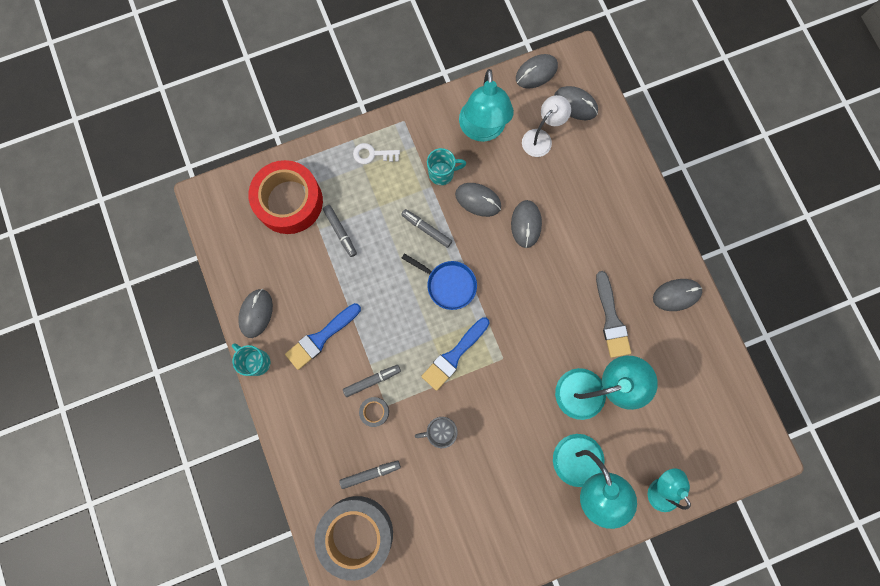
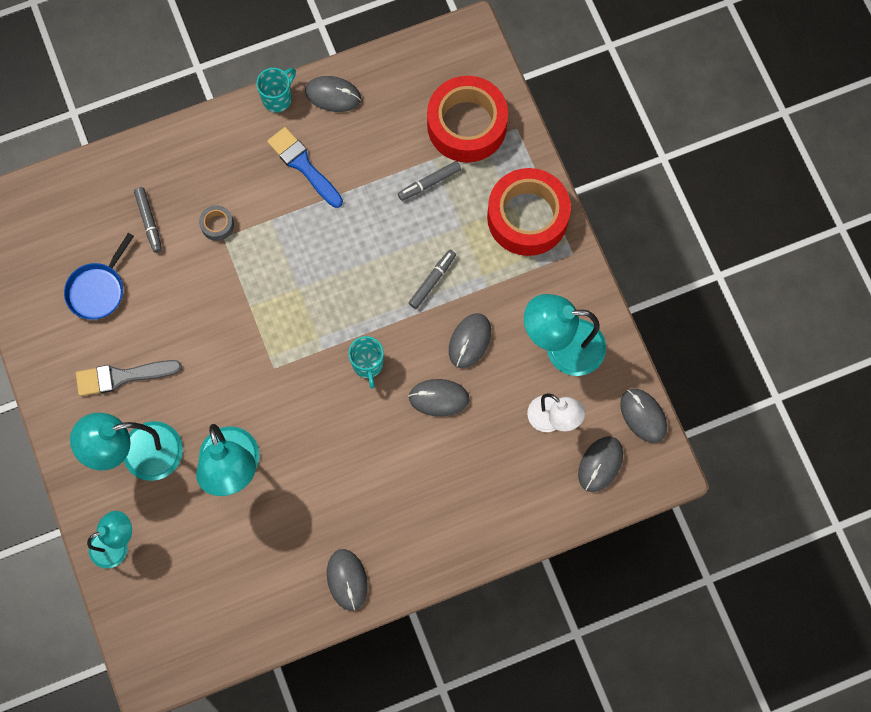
camera: 90 degrees right, 5 degrees down
(356, 534) = (85, 208): grey tape -> none
(372, 154) = (527, 217): white key -> red tape
(372, 380) = (252, 222): grey marker -> none
(440, 431) = (192, 296): grey mug -> none
(442, 173) = (504, 299): turquoise mug -> turquoise mug (368, 365)
(448, 284) = (364, 306): blue pan -> blue pan (98, 290)
(454, 356) = (278, 312): blue brush -> none
(611, 319) = (318, 497): grey brush -> grey brush (122, 376)

